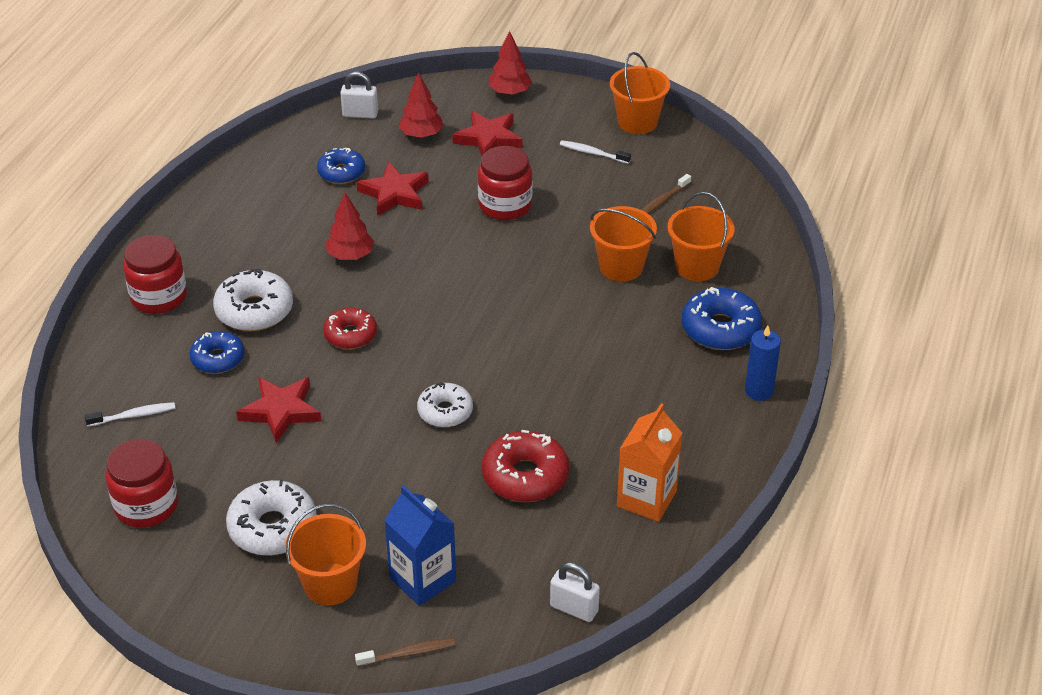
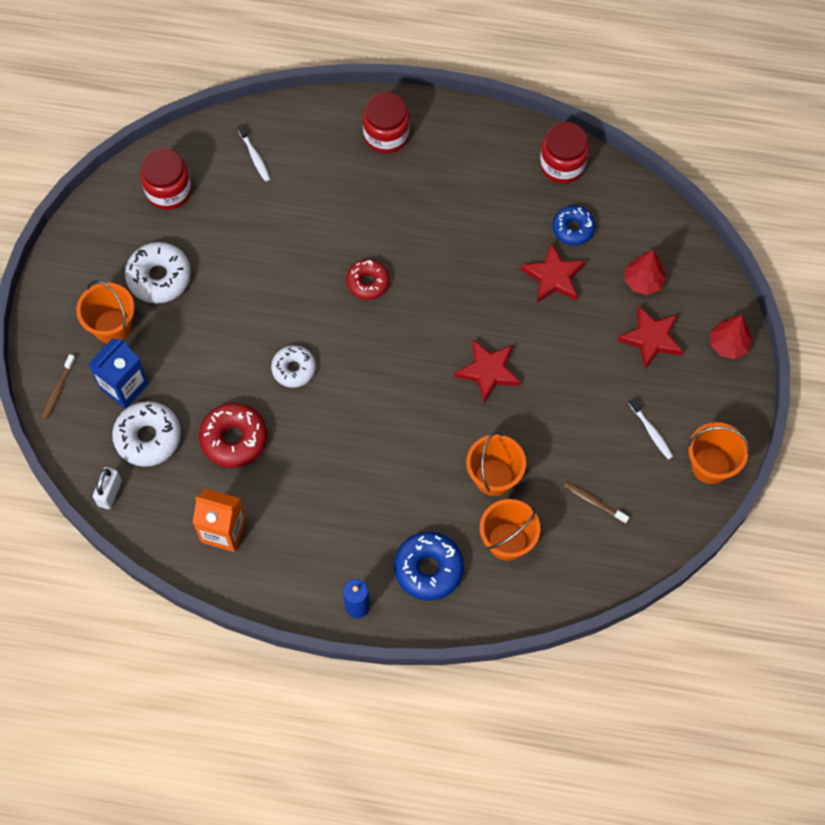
camera: 80 degrees right, 25 degrees up
(218, 359) = (324, 195): blue donut -> none
(254, 310) = (383, 206): white donut -> white donut (148, 437)
(281, 411) = (275, 253): red star -> red star (488, 371)
(350, 255) = (464, 261): red tree -> none
(360, 114) = (661, 224): white padlock -> none
(408, 653) = (58, 390): brown toothbrush -> brown toothbrush turned 45 degrees clockwise
(505, 205) = (557, 369): red jar -> red jar (562, 164)
(592, 153) = (651, 432): white toothbrush -> white toothbrush turned 135 degrees clockwise

